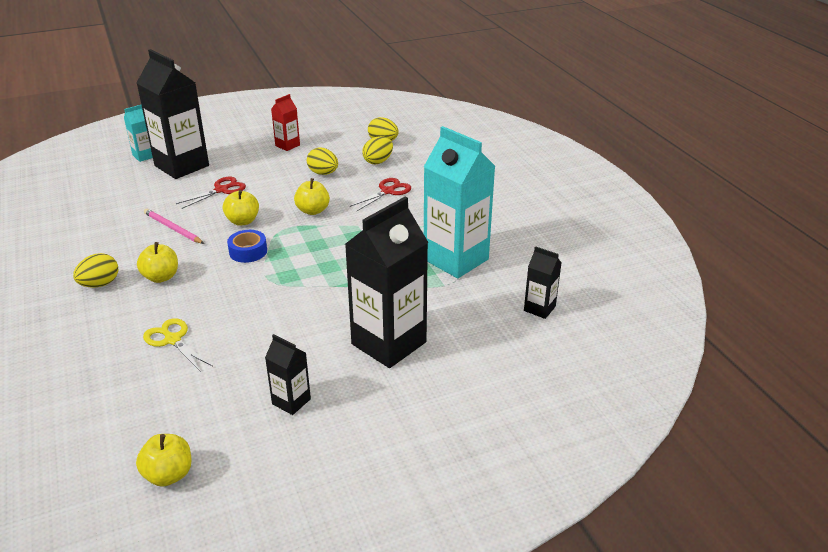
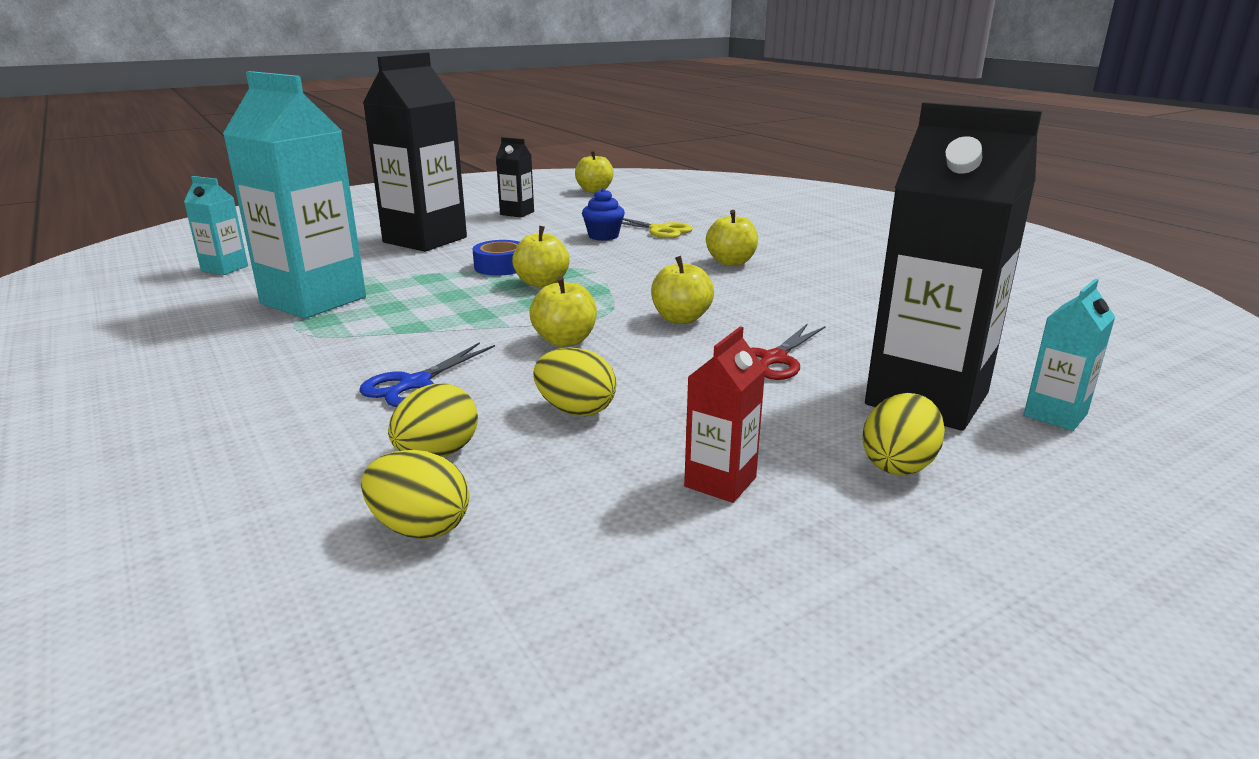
camera: 170 degrees right, 10 degrees down
(100, 284) = (798, 254): yellow egg -> yellow egg (898, 464)
(172, 228) = (785, 303): pink pencil -> none
(230, 332) = (603, 236): none -> blue cupcake
(248, 251) = (639, 288): blue tape -> blue tape (501, 266)
(307, 264) = (542, 283): none -> yellow apple
(388, 191) = (415, 384): red scissors -> blue scissors
(539, 308) = (224, 268): black carton -> turquoise carton

